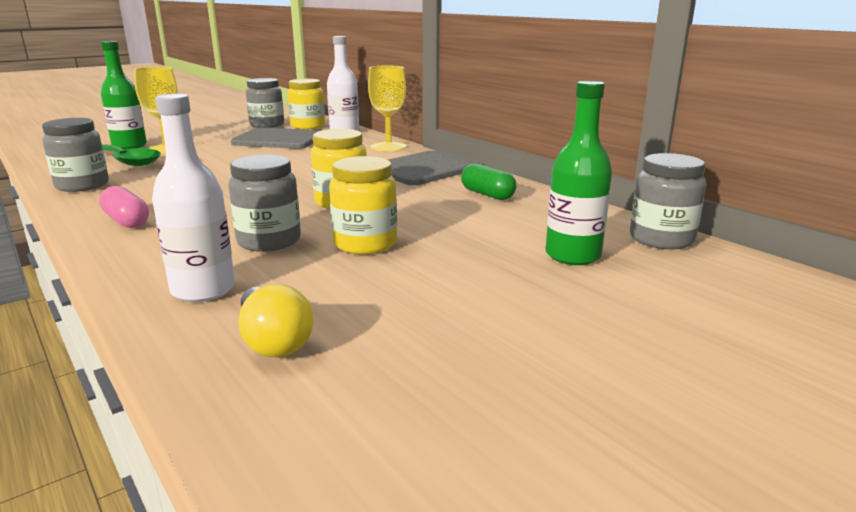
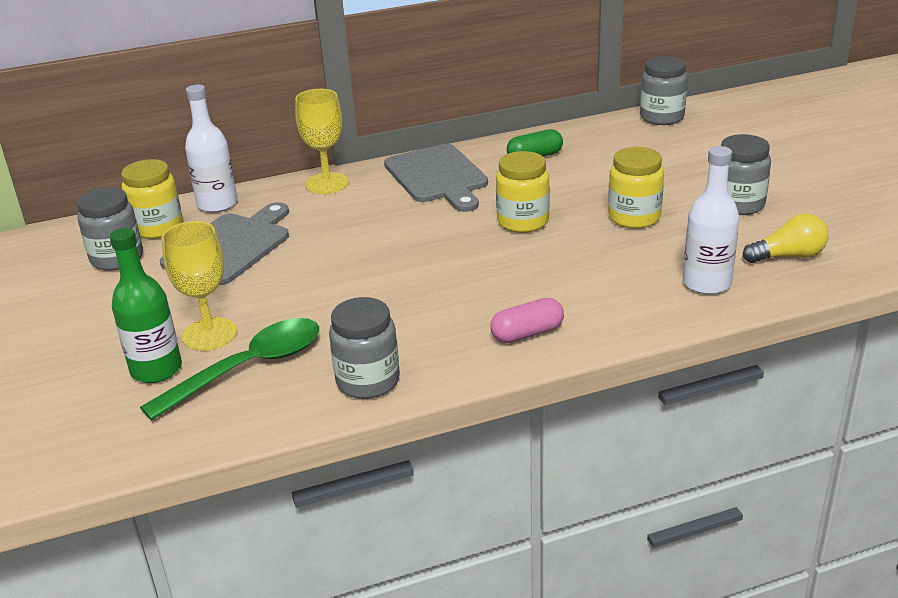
camera: 70 degrees left, 10 degrees up
(269, 241) = (613, 257): grey jar -> grey jar (738, 204)
(573, 255) = (681, 149): green bottle -> none

